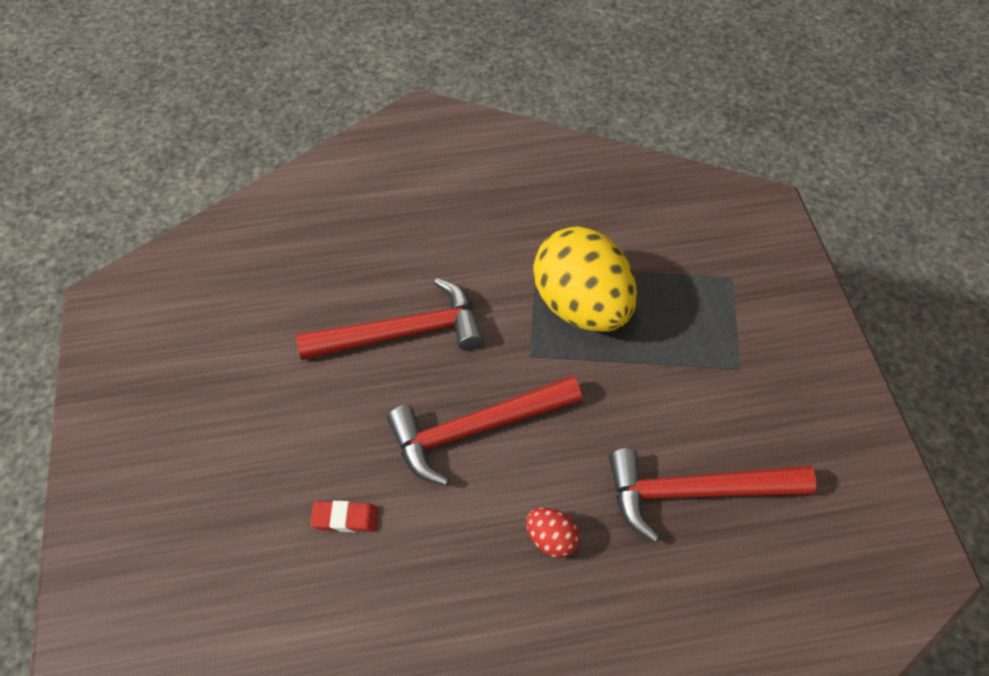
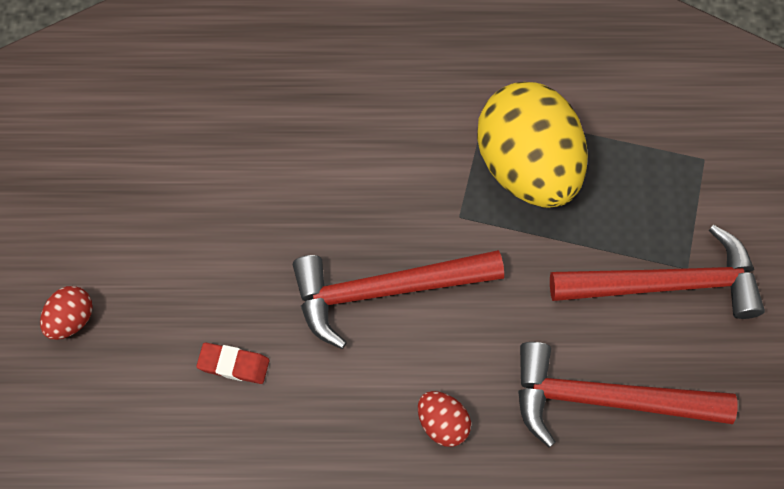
camera: 10 degrees right, 10 degrees up
(183, 502) = (72, 319): none -> red egg
(403, 333) = (326, 169): red hammer -> red hammer (666, 284)

